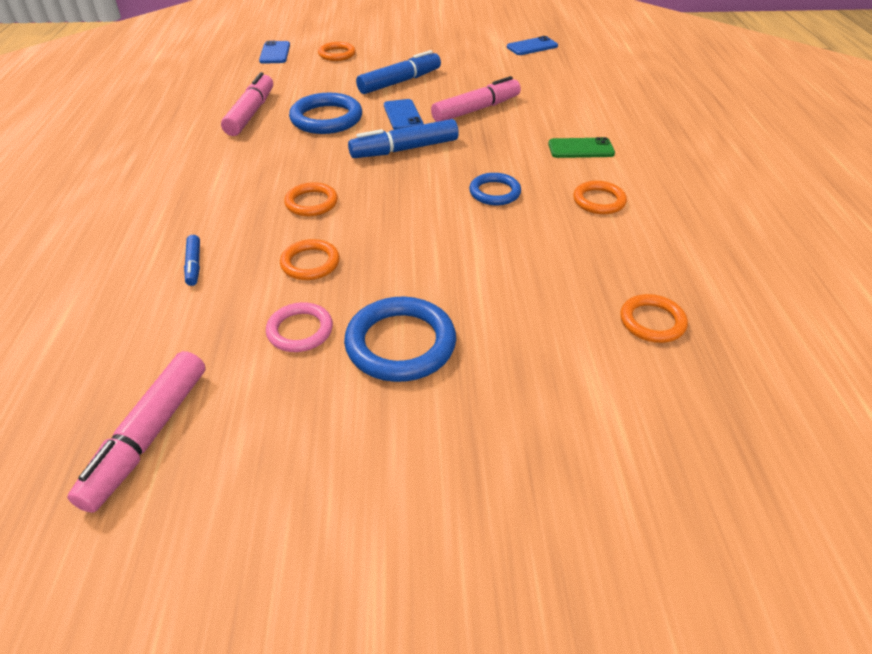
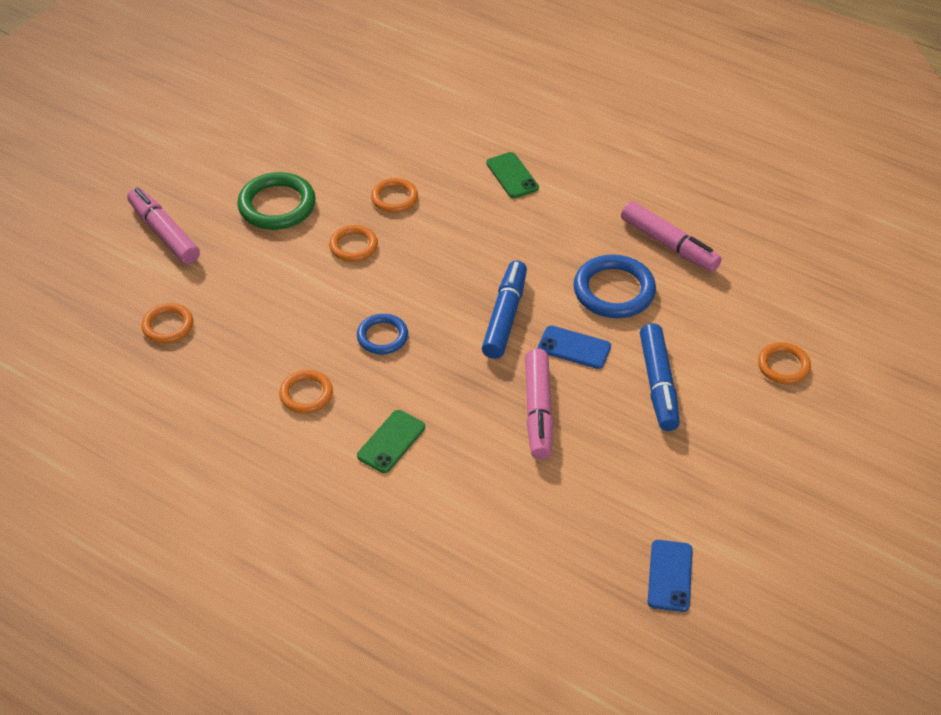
camera: 125 degrees right, 5 degrees up
(148, 437) = (312, 97): pink marker -> pink marker (164, 233)
(194, 265) = (446, 147): blue marker -> none
(215, 208) = (512, 176): none -> green phone
(275, 53) = (826, 314): blue phone -> none
(300, 330) = (333, 170): pink ring -> none
(311, 203) = (470, 226): orange ring -> orange ring (353, 246)
(400, 344) = (277, 205): blue ring -> green ring

